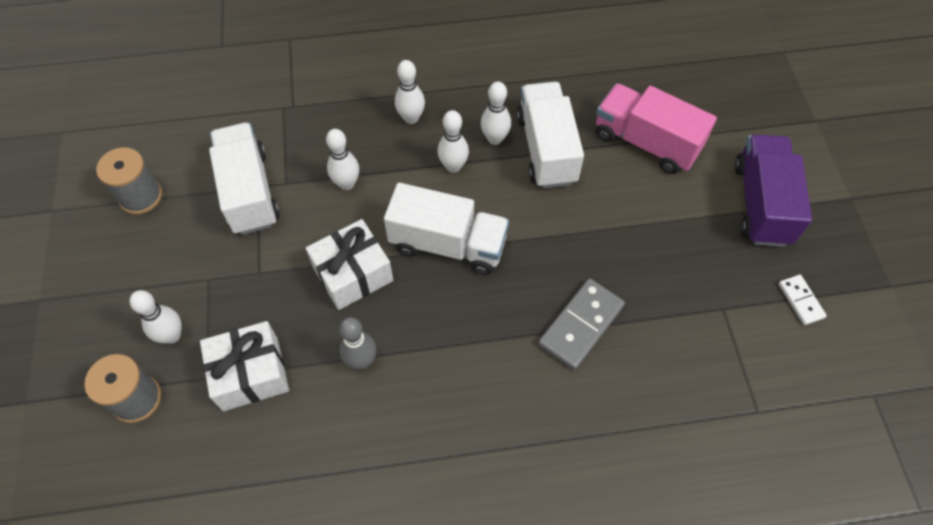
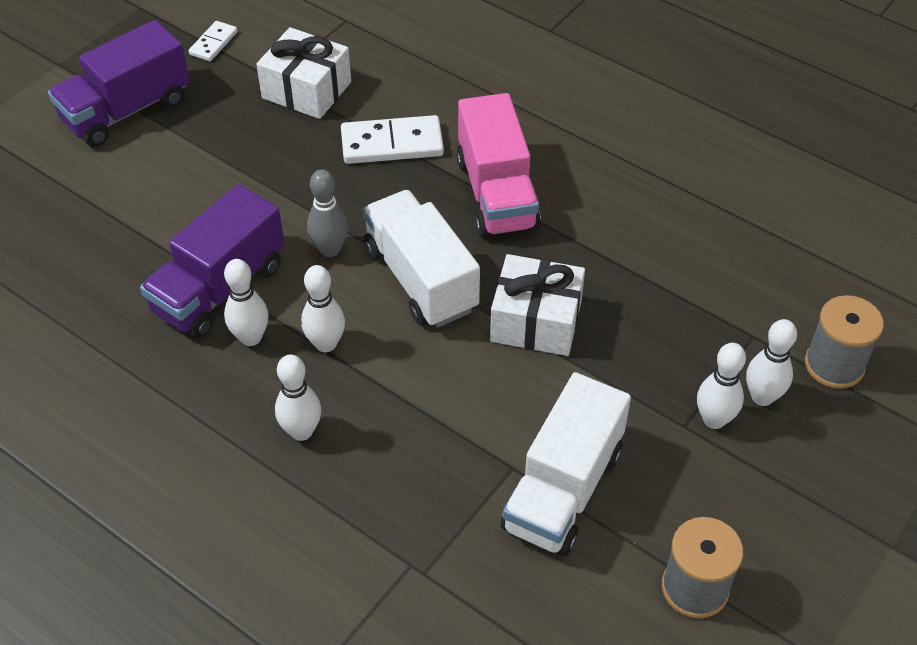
camera: 135 degrees left, 10 degrees down
(250, 373) = (708, 309): white gift -> white gift (306, 90)
(347, 184) = (450, 413): white bowling pin -> white bowling pin (714, 420)
(361, 361) = (599, 248): grey bowling pin -> grey bowling pin (330, 249)
(546, 149) = (219, 288): white truck -> purple truck
(581, 325) = (392, 143): grey domino -> white domino
(646, 142) = (128, 222): pink truck -> pink truck (496, 193)

